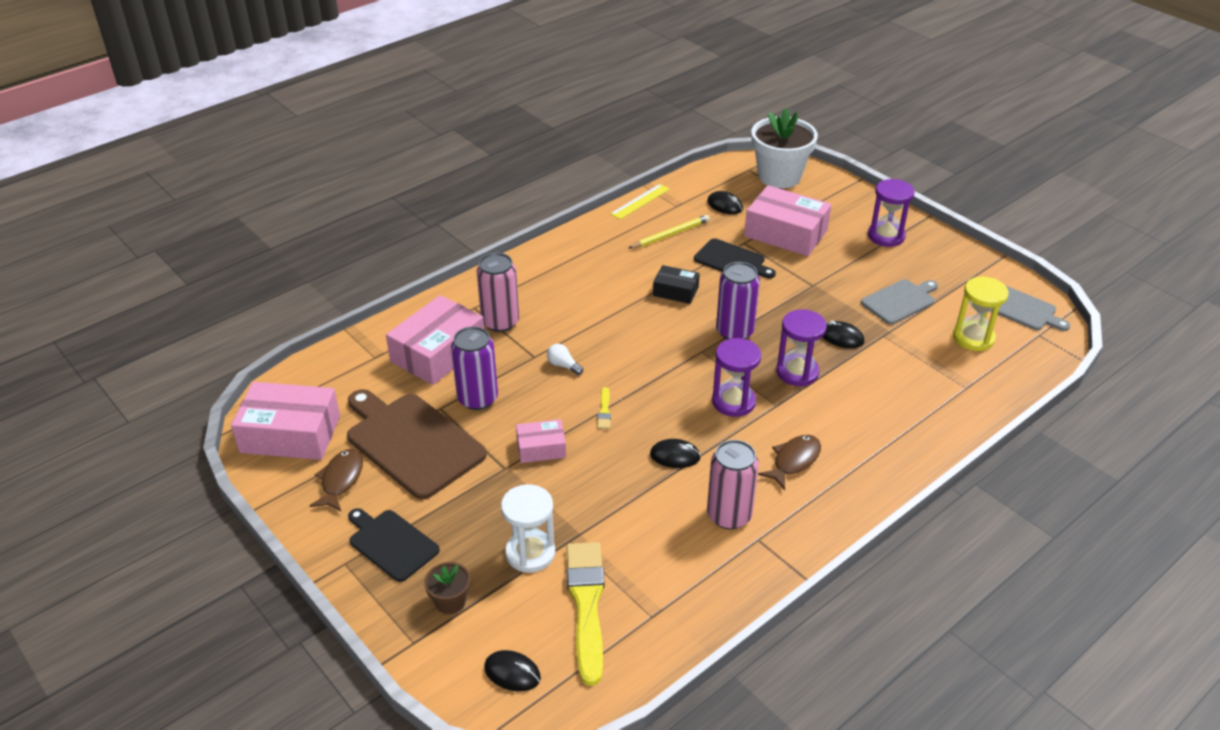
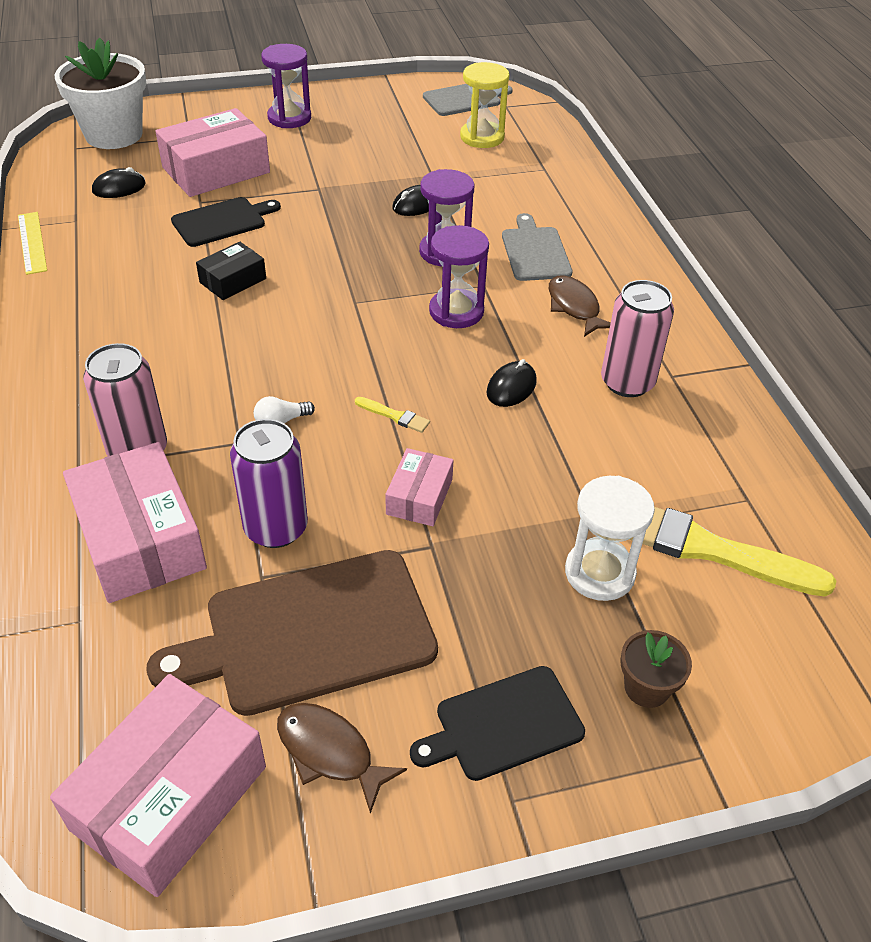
camera: 65 degrees left, 5 degrees up
(512, 673) = (791, 660): black mouse -> none
(670, 235) = (125, 245): yellow pencil -> none
(734, 331) = (344, 266): purple can -> none
(900, 301) = (394, 151): grey cutting board -> grey cutting board (535, 252)

